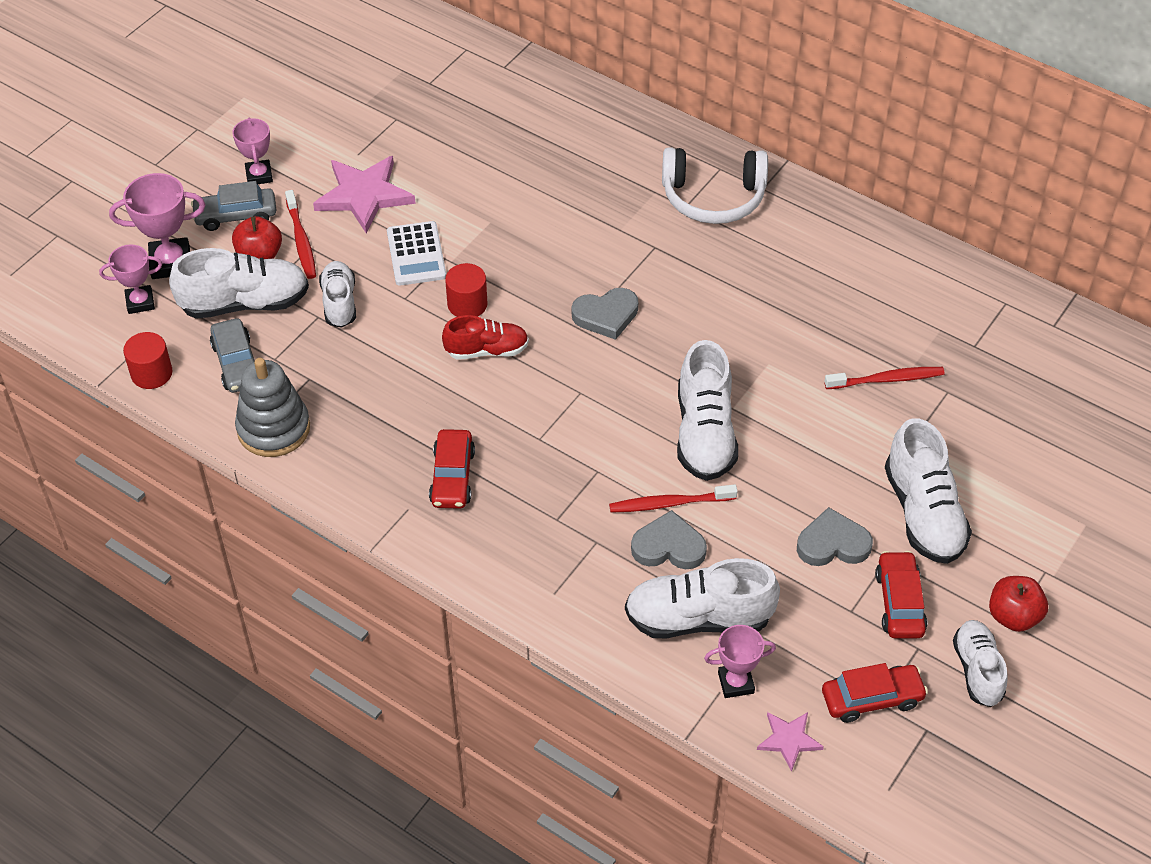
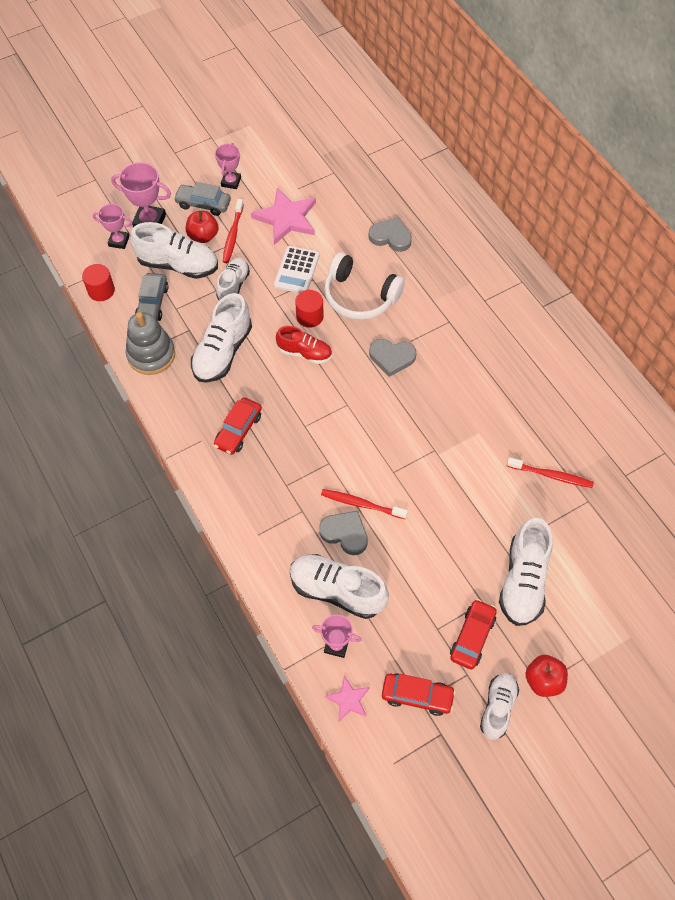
camera: 25 degrees right, 10 degrees up
(704, 433) = (410, 465): white shoe -> white shoe (222, 352)
(713, 197) = (506, 300): white headphones -> white headphones (360, 296)
(832, 543) = (451, 576): grey heart -> grey heart (390, 237)

